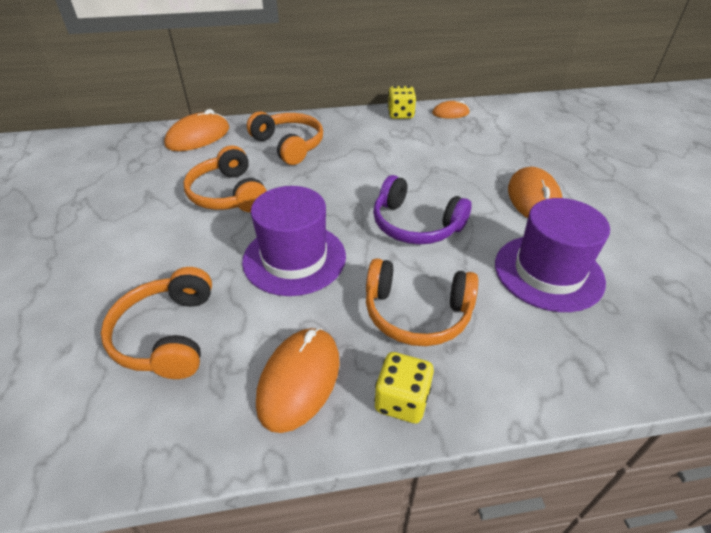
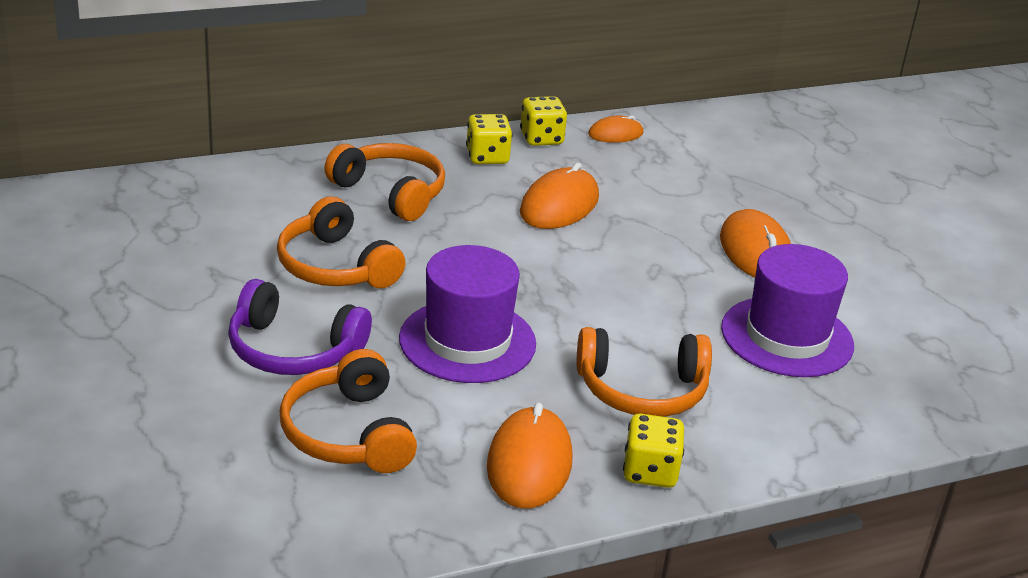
camera: 15 degrees left, 10 degrees down
(198, 137) = (241, 185): orange mouse -> orange mouse (559, 205)
(361, 125) = (487, 157): none -> yellow dice
(415, 225) = (610, 292): purple headphones -> purple headphones (293, 350)

